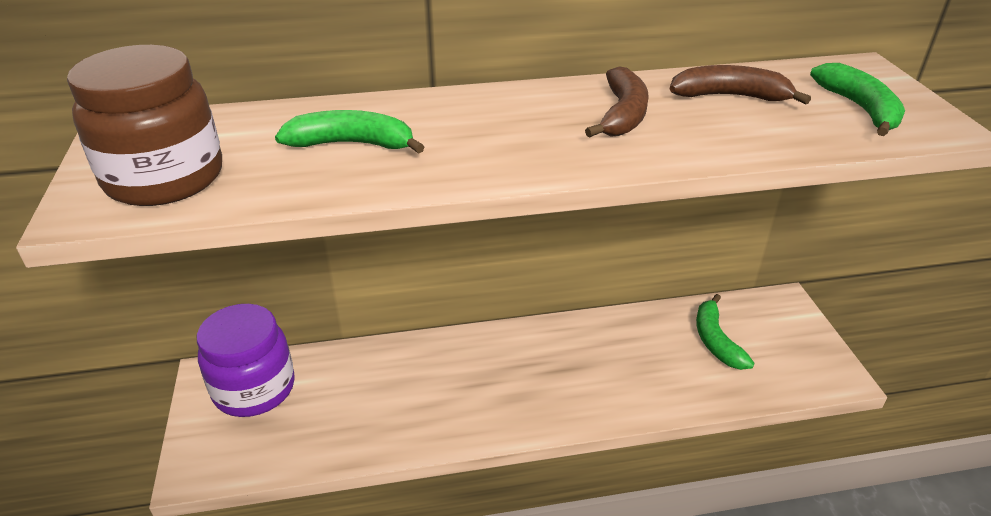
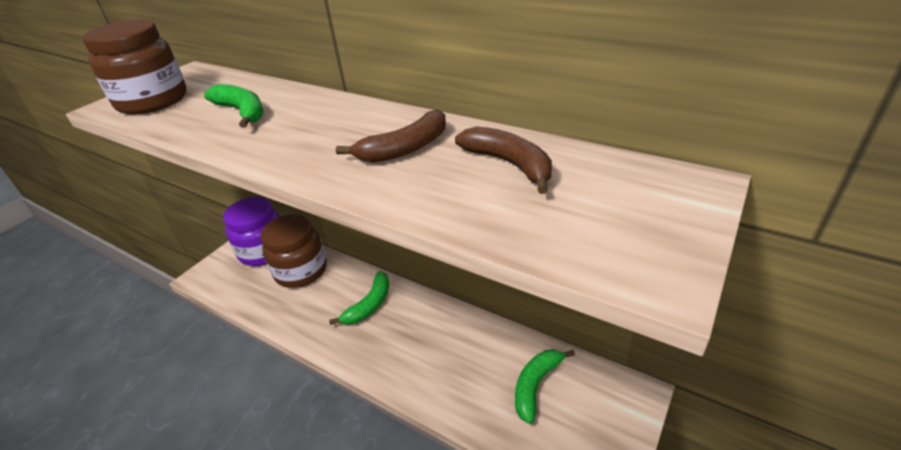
camera: 45 degrees right, 0 degrees up
(345, 381) = (301, 271): none -> brown jar
(859, 108) = (605, 220): green banana -> green banana (369, 305)

